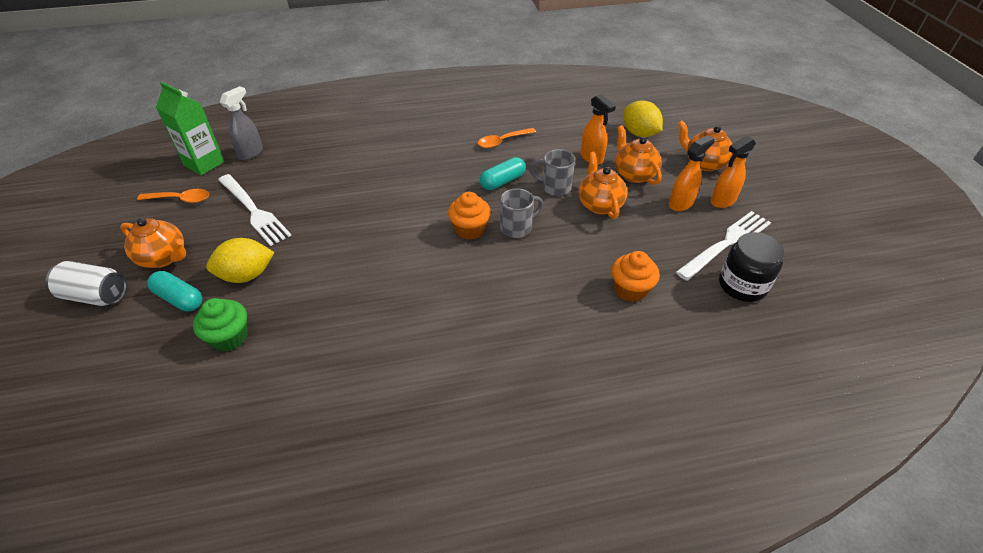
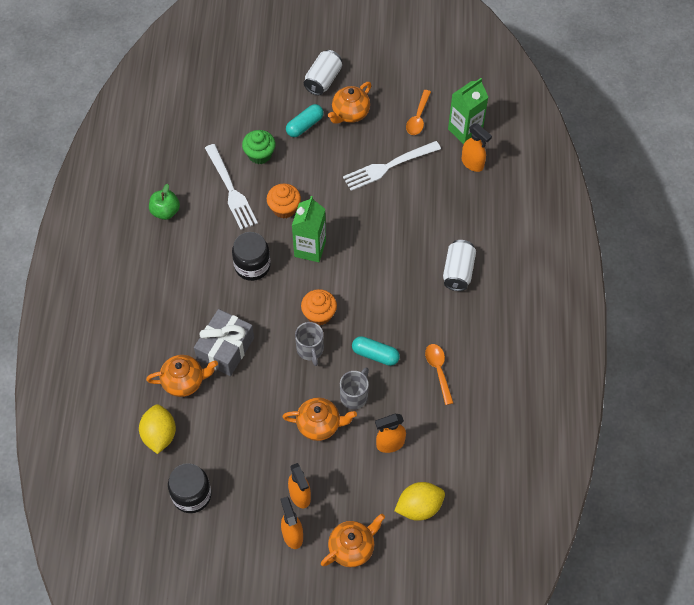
camera: 105 degrees right, 15 degrees up
(247, 275) = (315, 163): yellow lemon -> yellow lemon (159, 435)
(251, 153) = (472, 163): grey spray bottle -> orange spray bottle
(343, 433) = (165, 211): none -> green apple
(382, 254) = (310, 248): none -> green carton
(389, 145) = (458, 272): none -> white can
(419, 302) = (252, 266): none -> black jar
(502, 181) = (375, 355): turquoise capsule -> turquoise capsule turned 45 degrees counterclockwise
(547, 300) = (225, 349): none -> grey gift
(630, 289) = (216, 410): orange cupcake -> orange cupcake (284, 208)
(634, 174) = (353, 472): orange teapot -> orange teapot (184, 381)
(726, 243) = (239, 508): white fork -> white fork (231, 189)

